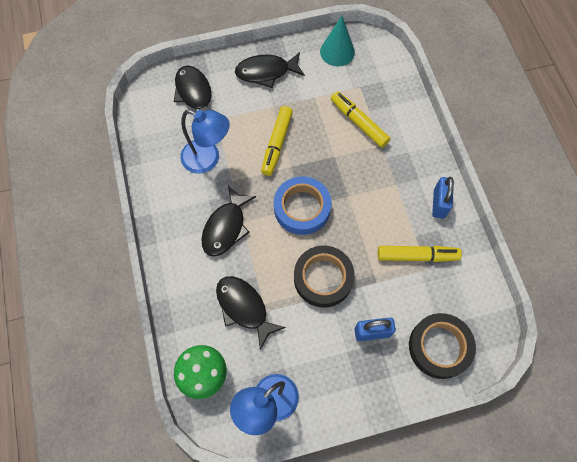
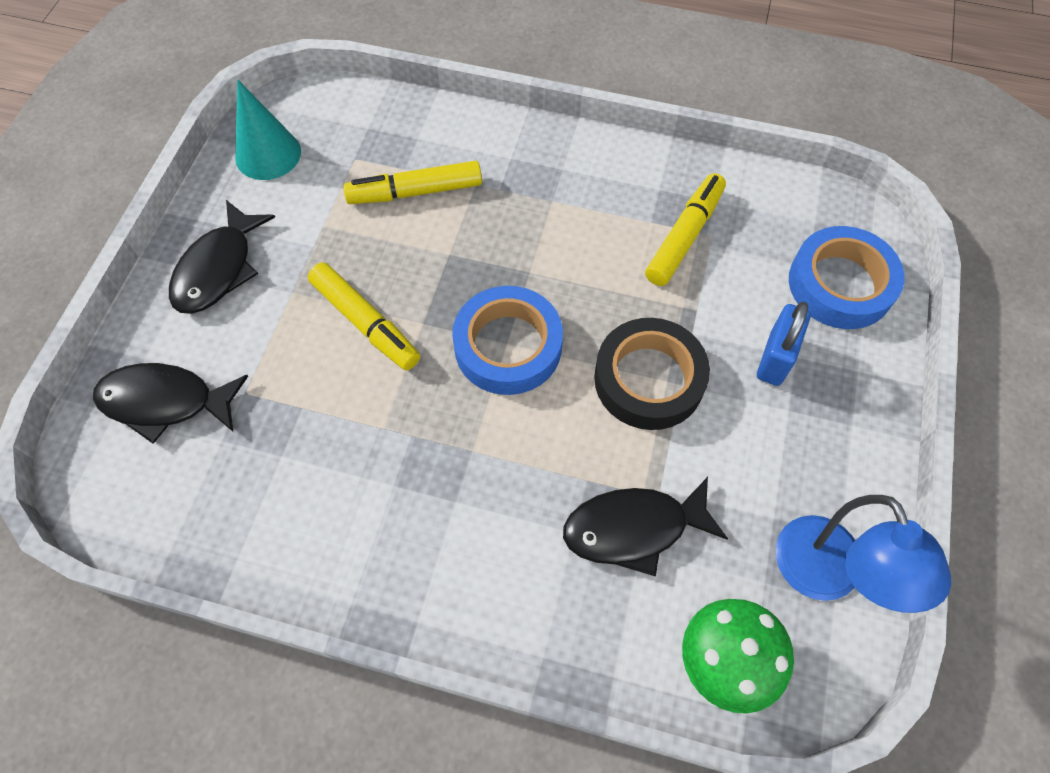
camera: 60 degrees left, 5 degrees down
(208, 159) = (313, 446): blue lamp -> none
(226, 227) = (465, 482): black fish -> none
(439, 203) = (618, 166): blue padlock -> none
(439, 347) = (840, 284): black tape -> blue tape

